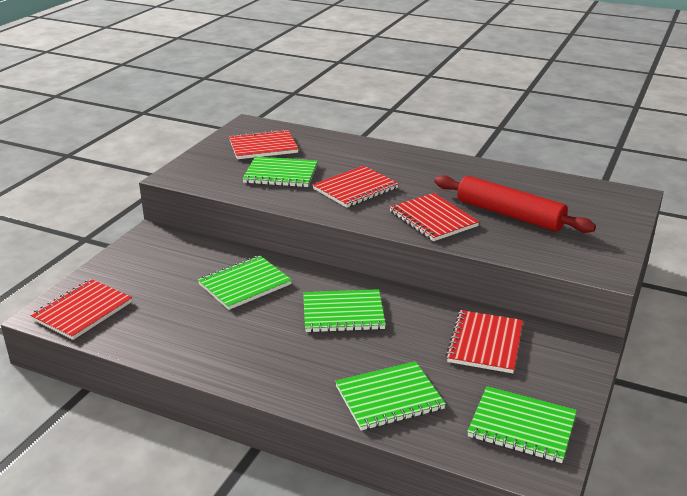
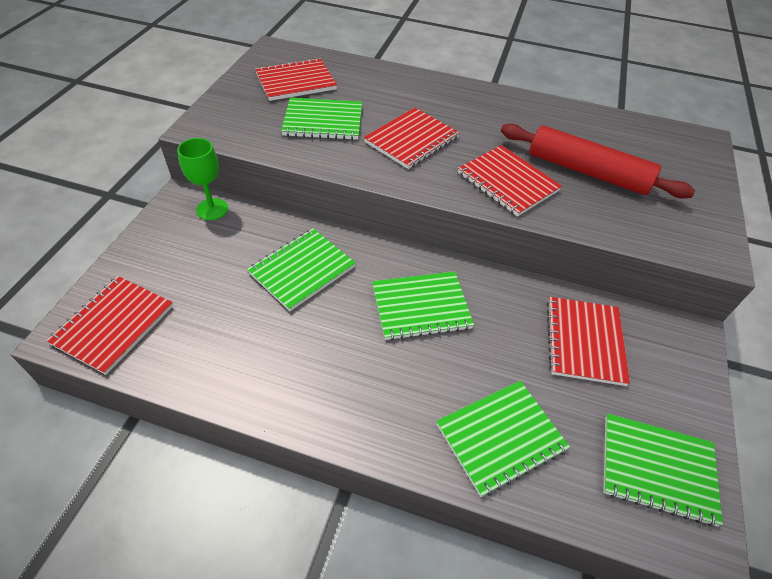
camera: 10 degrees left, 20 degrees up
(175, 241) = (212, 209): none -> green goblet

